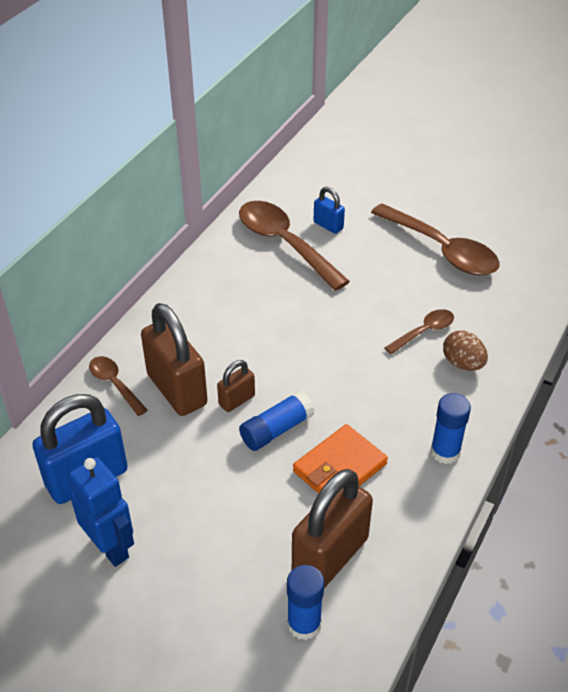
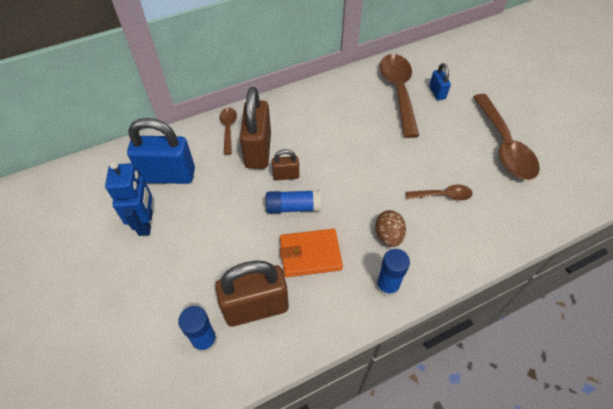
camera: 35 degrees right, 10 degrees up
(462, 363) = (452, 232): brown egg -> brown egg (388, 236)

